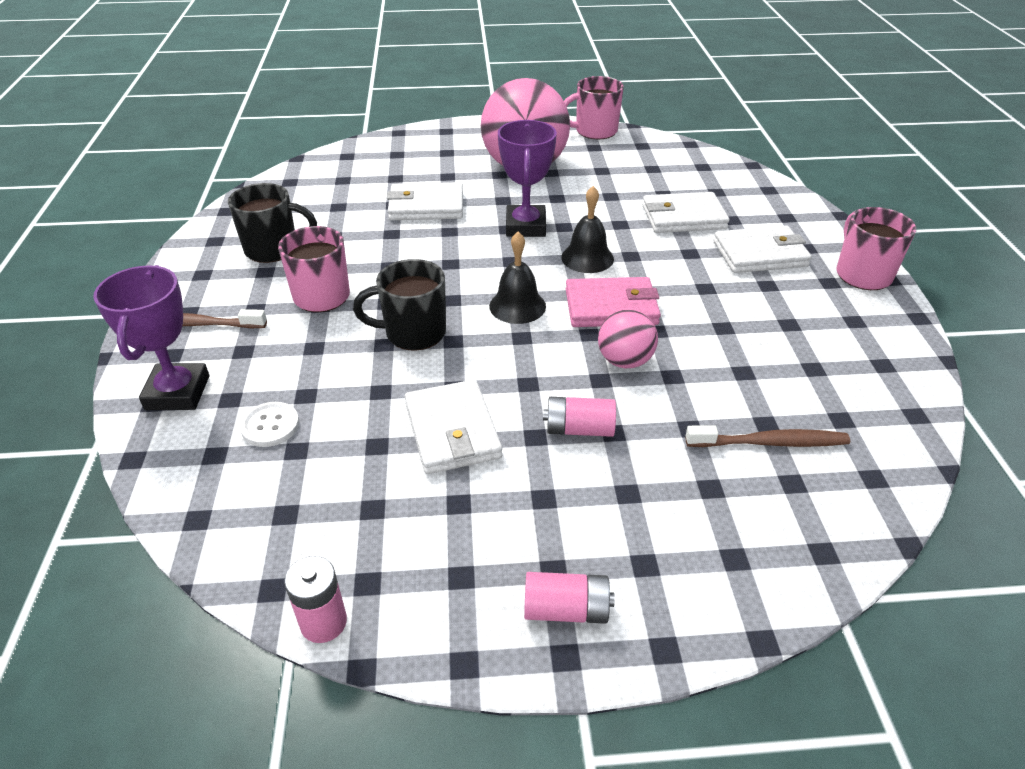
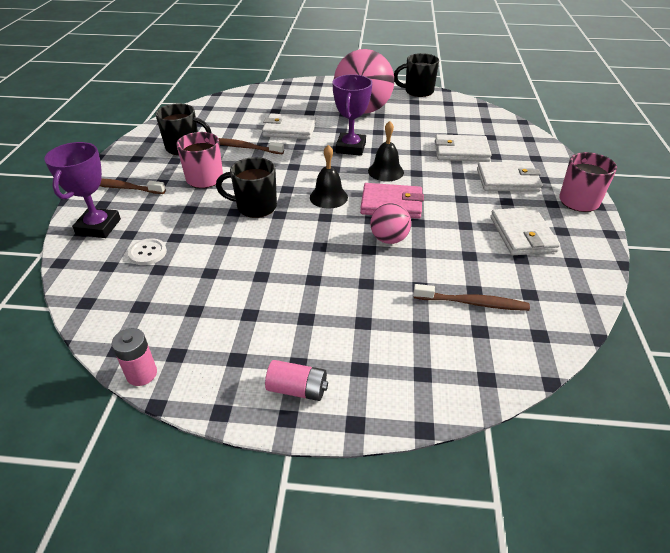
camera: 10 degrees right, 0 degrees up
(367, 240) = (244, 147): none -> brown toothbrush
(452, 430) = (260, 269): white wallet -> white wallet (522, 234)
(579, 429) = (343, 278): pink battery -> none
(594, 131) = (418, 91): pink mug -> black mug

